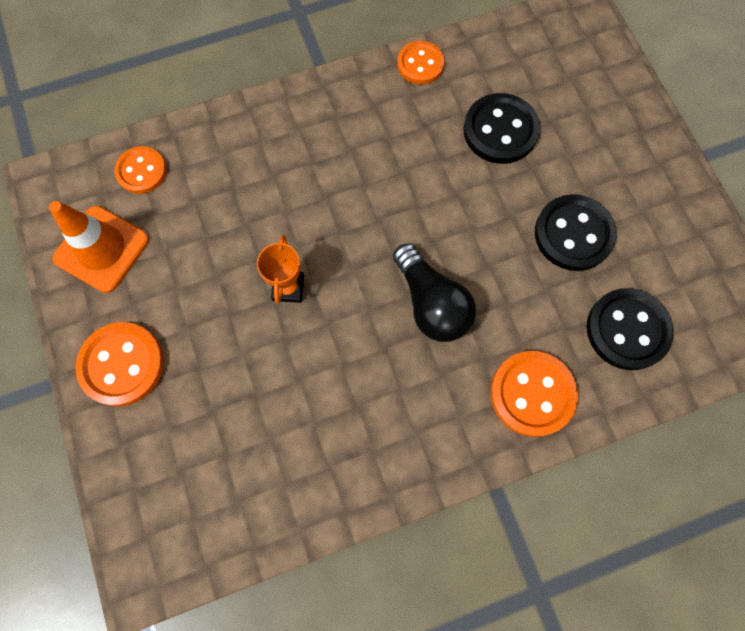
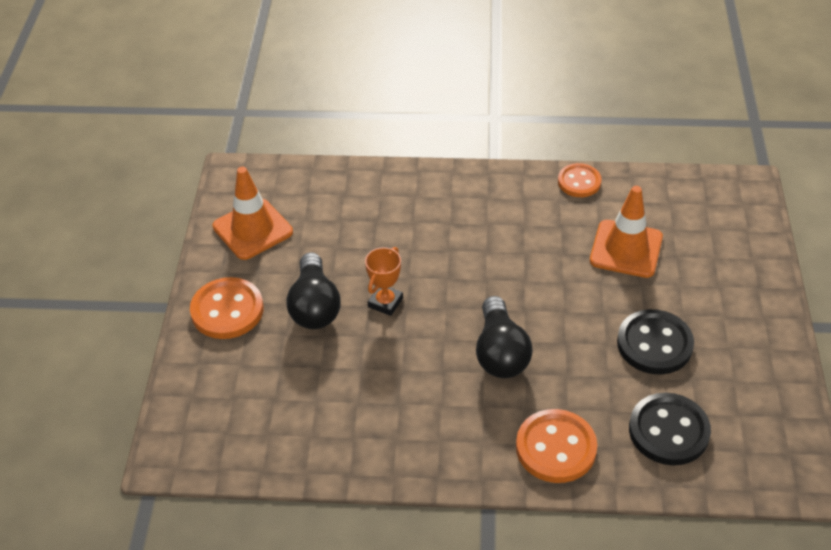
camera: 25 degrees right, 25 degrees down
(141, 171) = (310, 188): orange button -> none
(215, 322) = (314, 306): none -> black light bulb
(500, 130) = (626, 249): black button -> orange traffic cone

